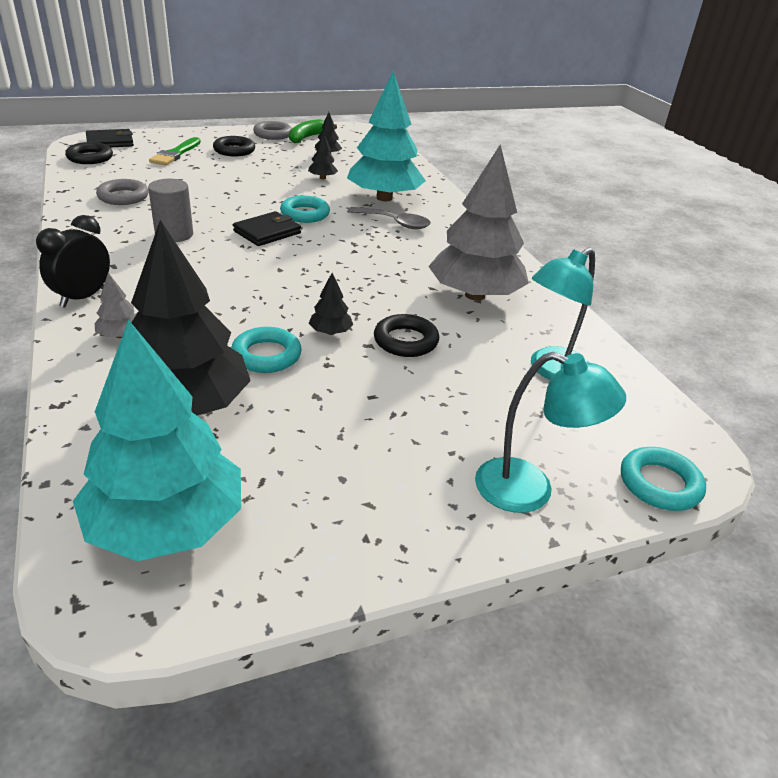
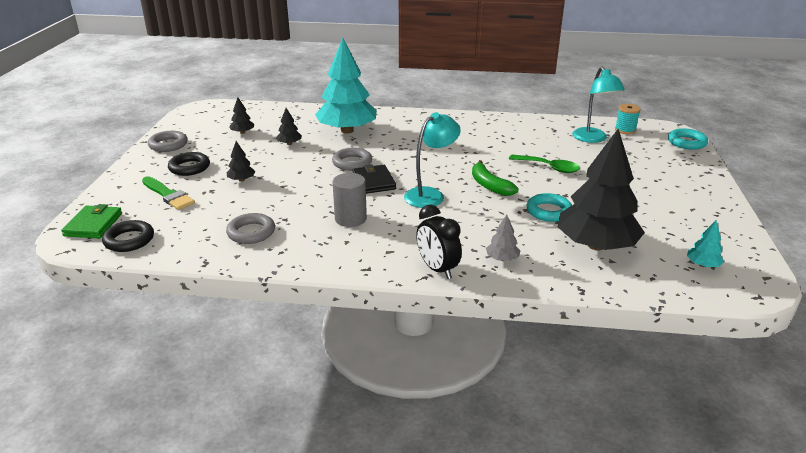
camera: 60 degrees left, 5 degrees down
(110, 142) = (93, 225): black wallet -> green wallet
(166, 525) = (703, 265): turquoise tree -> turquoise tree, size x0.40
(305, 214) = (352, 163): turquoise ring -> grey ring
(307, 137) = (193, 132): green banana -> green banana (489, 185)
(330, 332) = (530, 187): black tree -> black tree (241, 180)
(394, 223) = (391, 136): grey spoon -> none
(405, 341) = (549, 167): black ring -> green spoon
(475, 295) = (506, 137): grey tree -> none
(530, 490) = (687, 170): turquoise lamp -> turquoise lamp (430, 195)
(628, 402) = (625, 130): none -> turquoise spool

